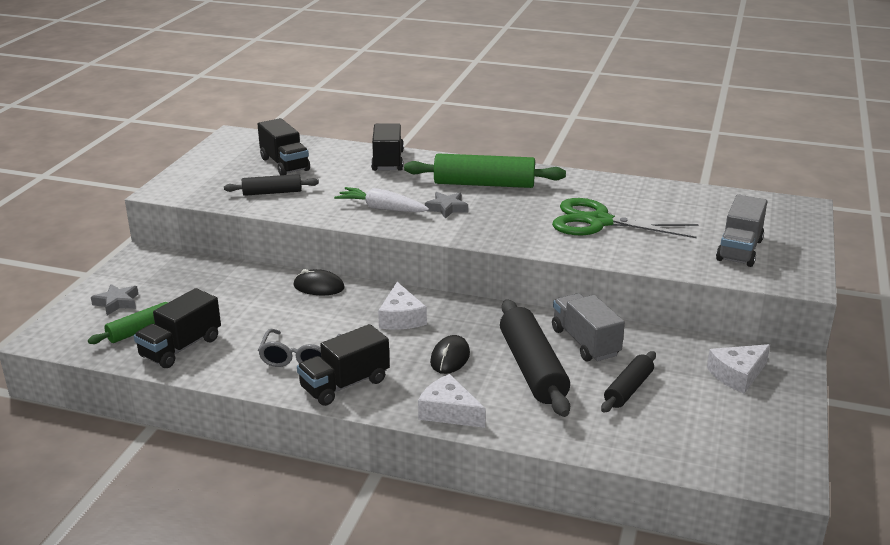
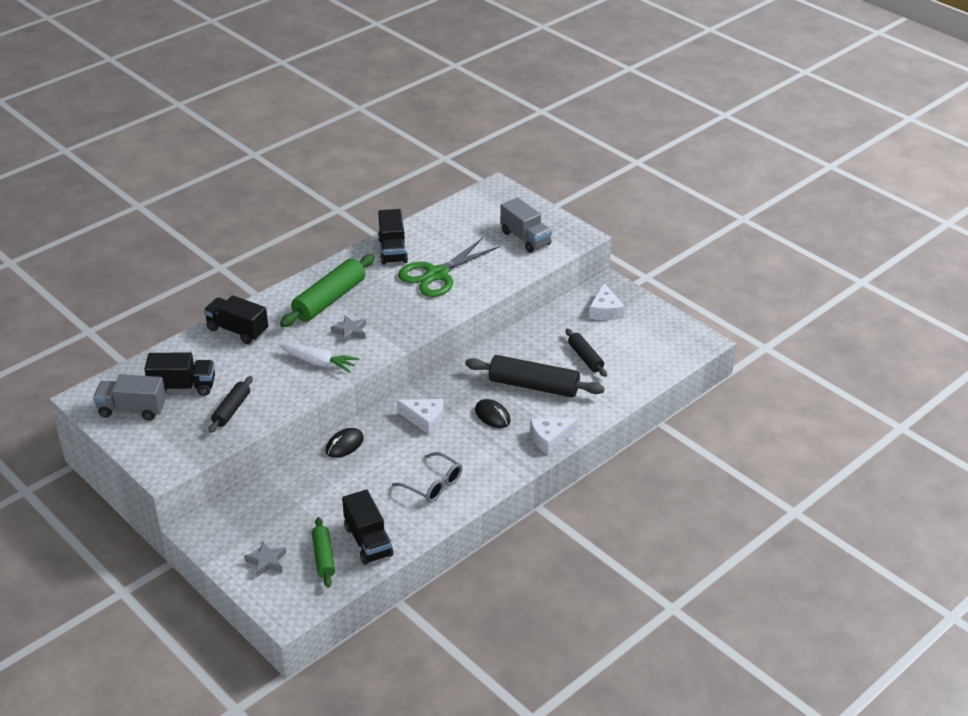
camera: 60 degrees left, 10 degrees up
(344, 384) = (483, 474): black truck -> black truck (392, 250)
(381, 208) = (319, 363): white carrot -> white carrot turned 120 degrees counterclockwise
(585, 342) = (524, 352): grey truck -> grey truck (132, 409)

